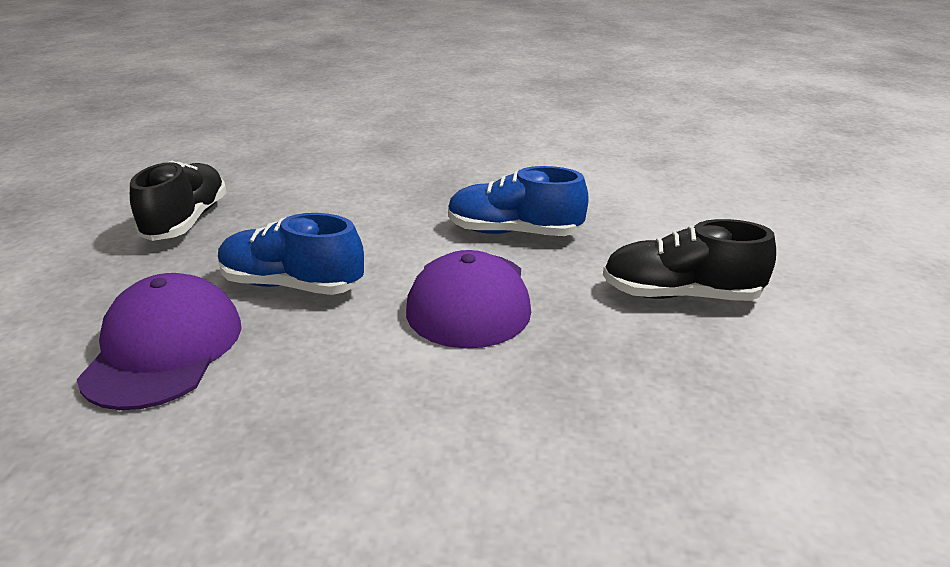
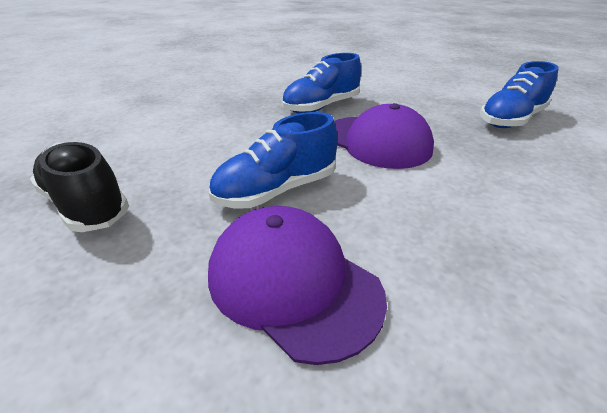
camera: 50 degrees left, 5 degrees up
(680, 295) = (434, 99): black shoe -> none
(710, 381) = (511, 120): none -> blue shoe

